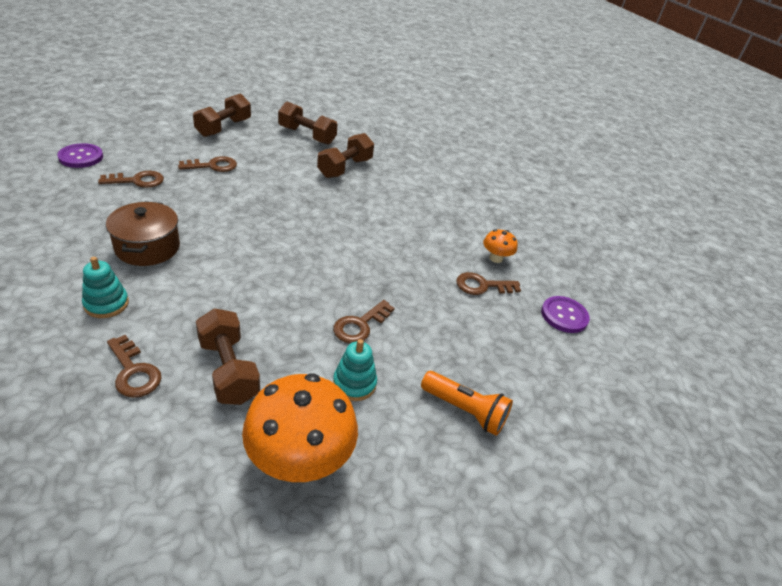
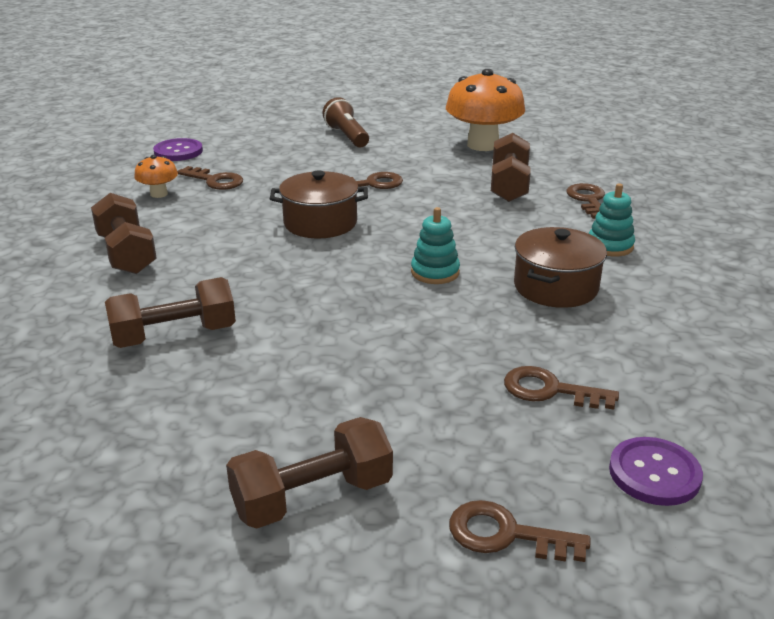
camera: 140 degrees left, 10 degrees down
(213, 166) = (403, 392): brown key -> brown key (506, 535)
(307, 135) = (150, 427): brown dumbbell -> brown dumbbell (126, 254)
(354, 262) = (320, 223): none -> brown pot
(354, 384) = (413, 160): turquoise stacking toy -> turquoise stacking toy (435, 272)
(464, 410) = (347, 136): orange flashlight -> brown flashlight

